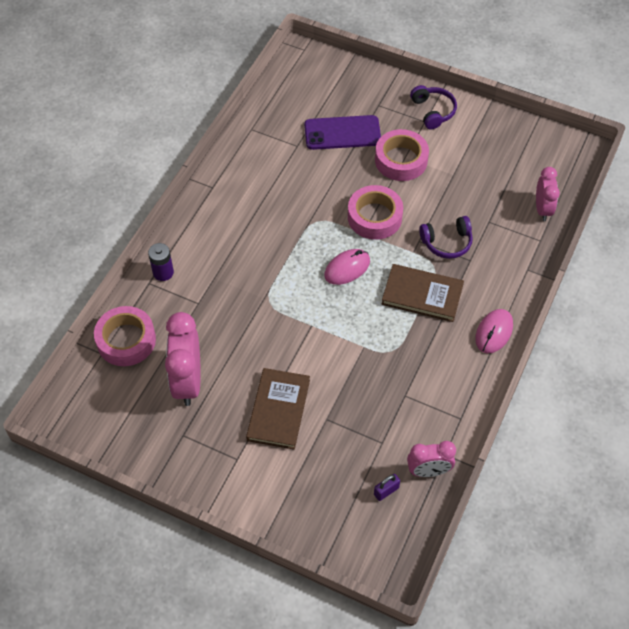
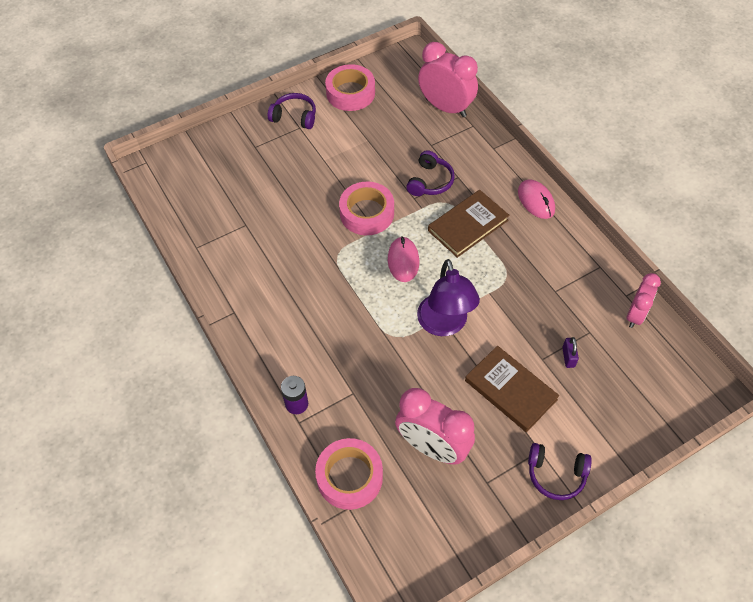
camera: 55 degrees left, 0 degrees up
(223, 481) = (556, 474): none -> purple headphones
(306, 331) = (444, 325): none -> purple lamp
(342, 133) = (261, 186): purple phone -> none
(386, 491) = (637, 354): purple padlock -> purple padlock (568, 357)
(401, 160) = (324, 164): pink tape -> pink tape (350, 93)
(542, 209) = (445, 107): pink clock -> pink clock, size x1.62

